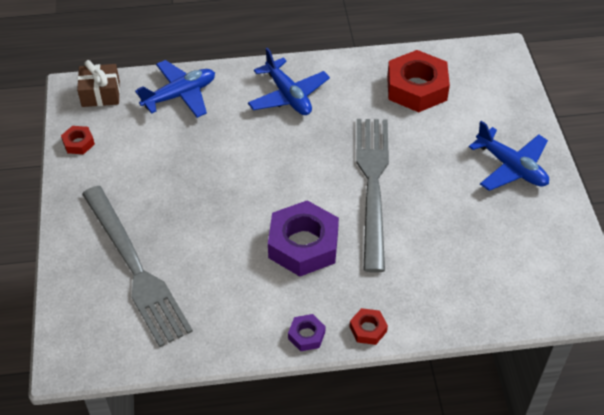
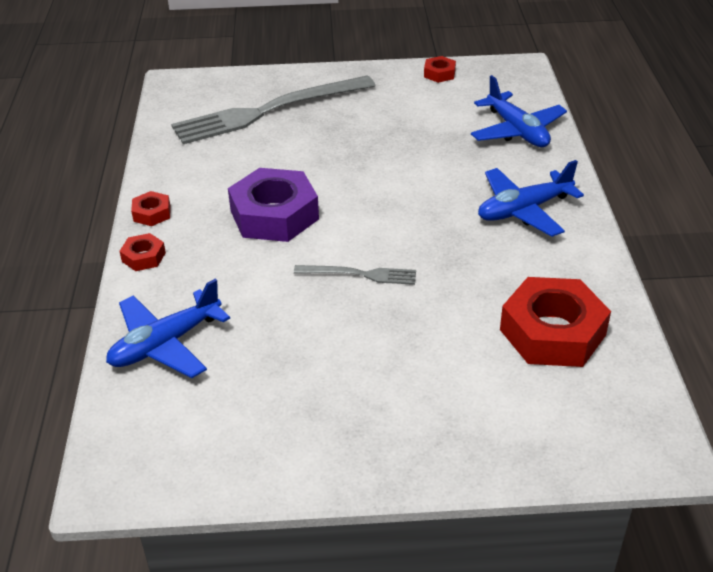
camera: 95 degrees right, 10 degrees down
(100, 94) = (515, 82): brown gift -> none
(306, 335) = (152, 213): purple nut -> red nut
(372, 185) = (360, 274): grey fork -> grey fork, size x0.47
(511, 167) = (382, 421): blue plane -> blue plane (166, 344)

